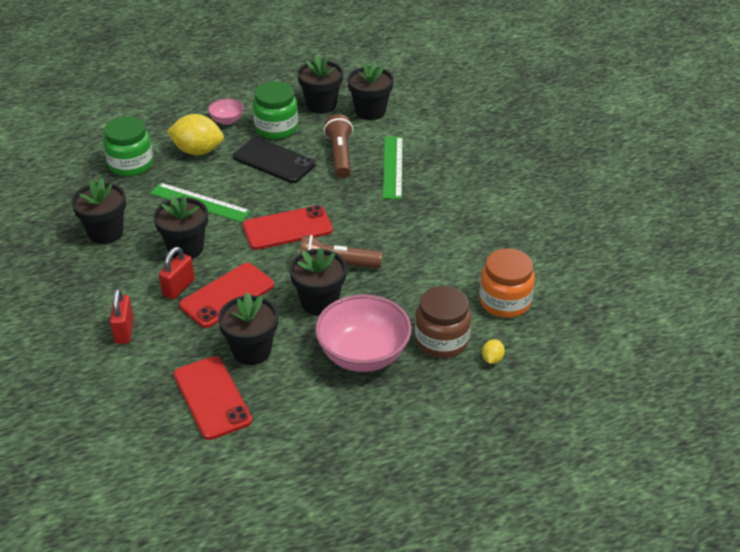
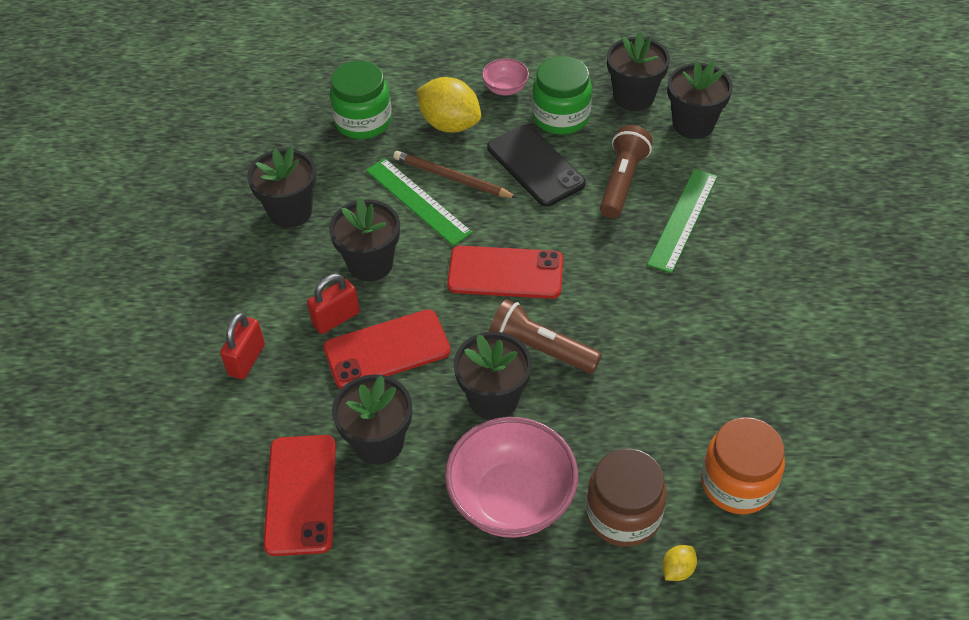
camera: 25 degrees right, 10 degrees up
(217, 182) = (452, 178): none -> brown pencil

